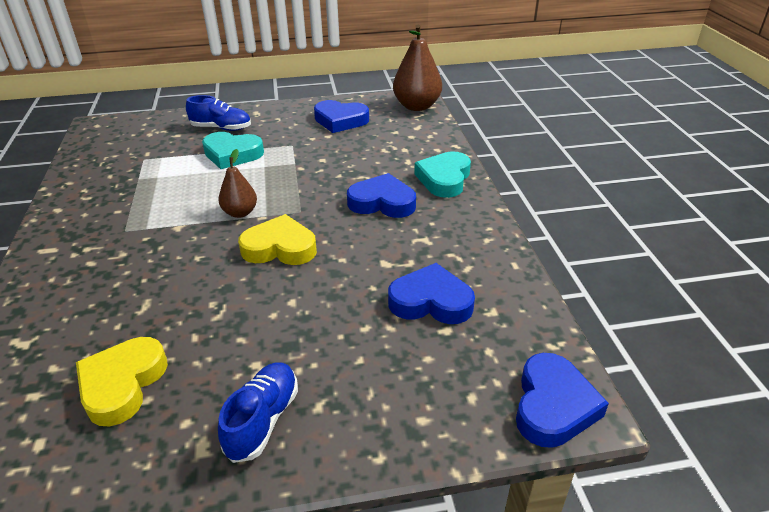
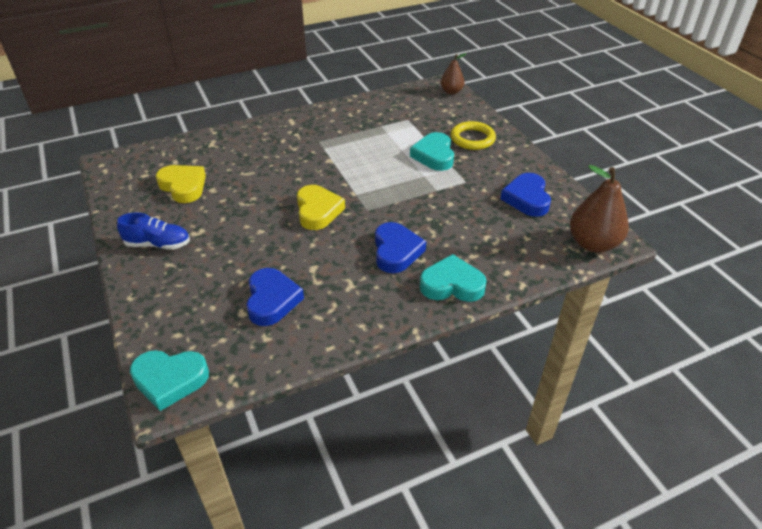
camera: 75 degrees right, 5 degrees up
(122, 384) = (183, 186): yellow heart -> yellow heart turned 45 degrees clockwise
(221, 128) = (472, 139): blue shoe -> yellow ring
(240, 213) = (355, 182): brown pear -> brown pear (451, 91)
(553, 405) = (170, 380): blue heart -> turquoise heart

